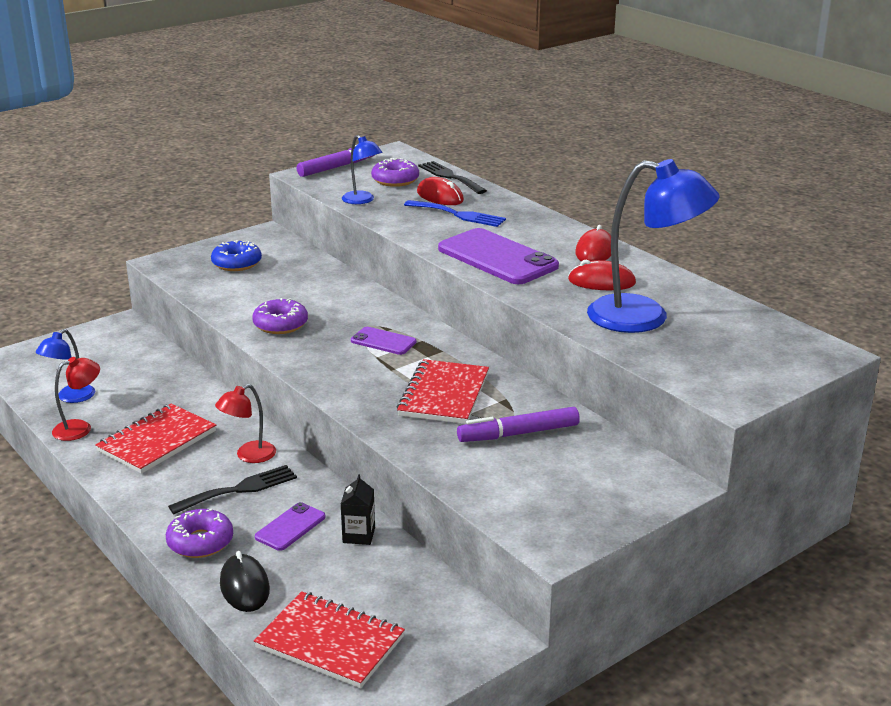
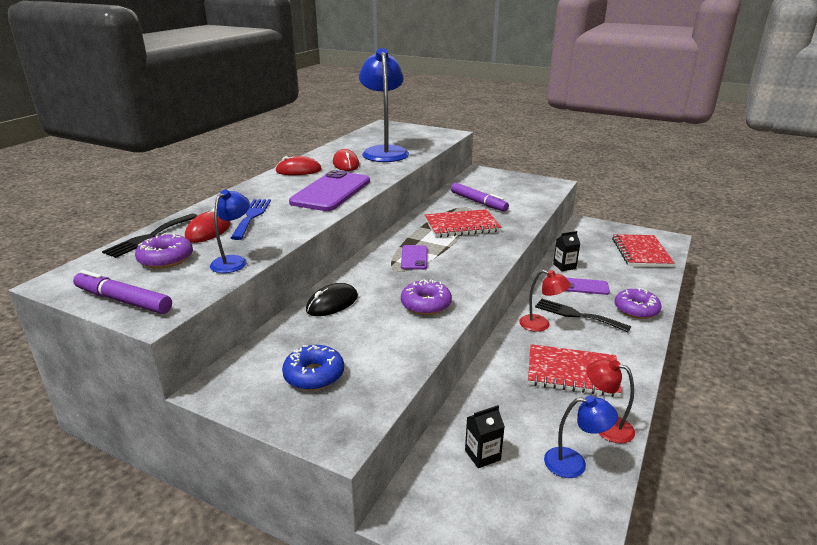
camera: 115 degrees left, 0 degrees up
(128, 364) = (482, 455): none -> black carton
(244, 586) = (644, 284): black mouse -> black mouse (332, 303)

